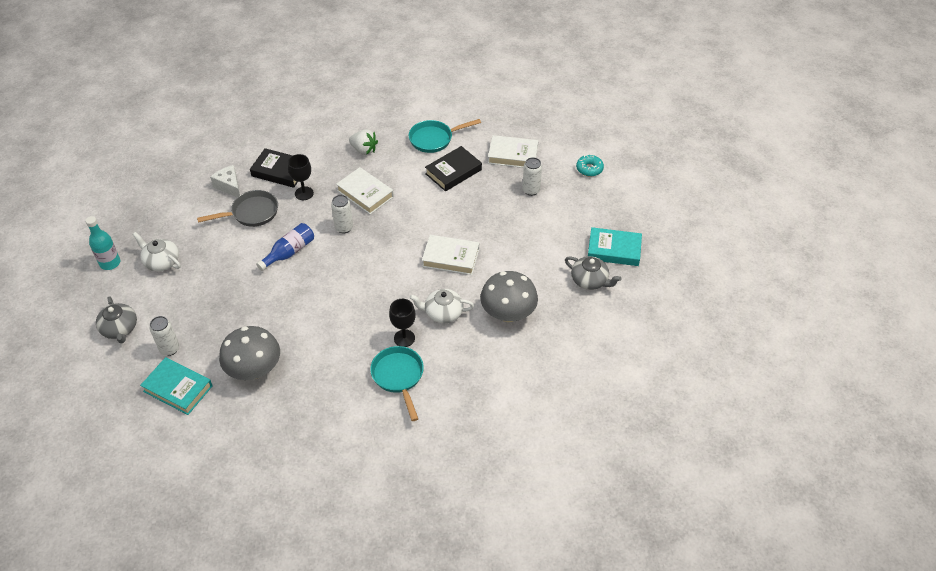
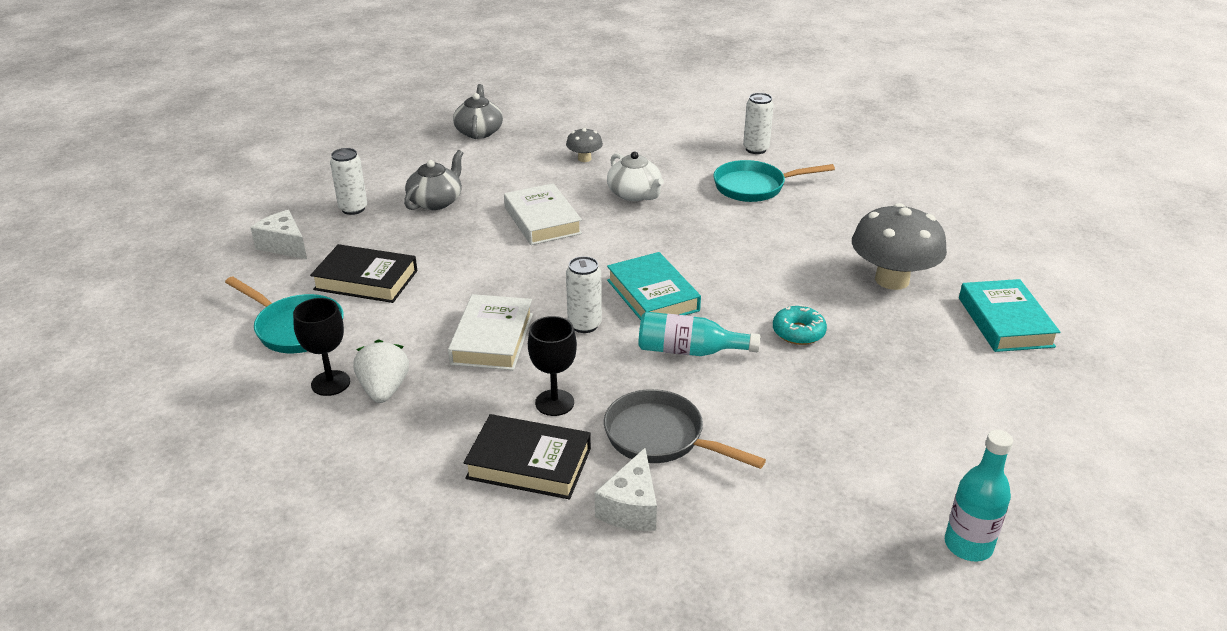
camera: 125 degrees left, 15 degrees down
(120, 329) = (1031, 436): grey teapot -> grey teapot (436, 201)
(161, 261) = (878, 478): white teapot -> none
(169, 349) = (977, 364): white can -> white can (756, 149)
(279, 171) = (529, 463): black book -> black book turned 60 degrees counterclockwise
(289, 252) = (689, 351): blue bottle -> turquoise bottle
(398, 377) = (754, 187): turquoise pan -> turquoise pan turned 45 degrees clockwise
(404, 338) = (702, 203): black goblet -> black goblet (330, 383)
(508, 313) = (584, 159): grey mushroom -> grey mushroom, size x0.48
(513, 155) = (284, 245): white book -> white cheese
(589, 169) = (270, 183): turquoise donut -> turquoise donut (798, 332)
(614, 250) = (414, 132): turquoise book -> turquoise book (652, 295)

